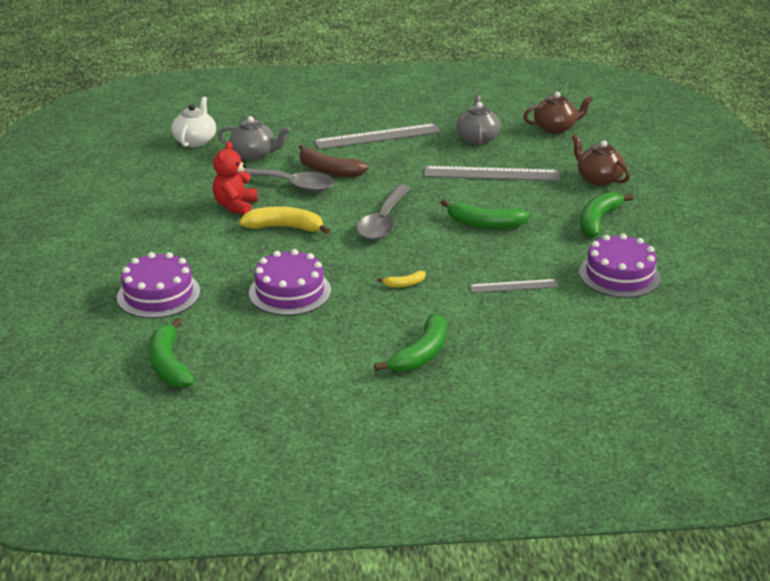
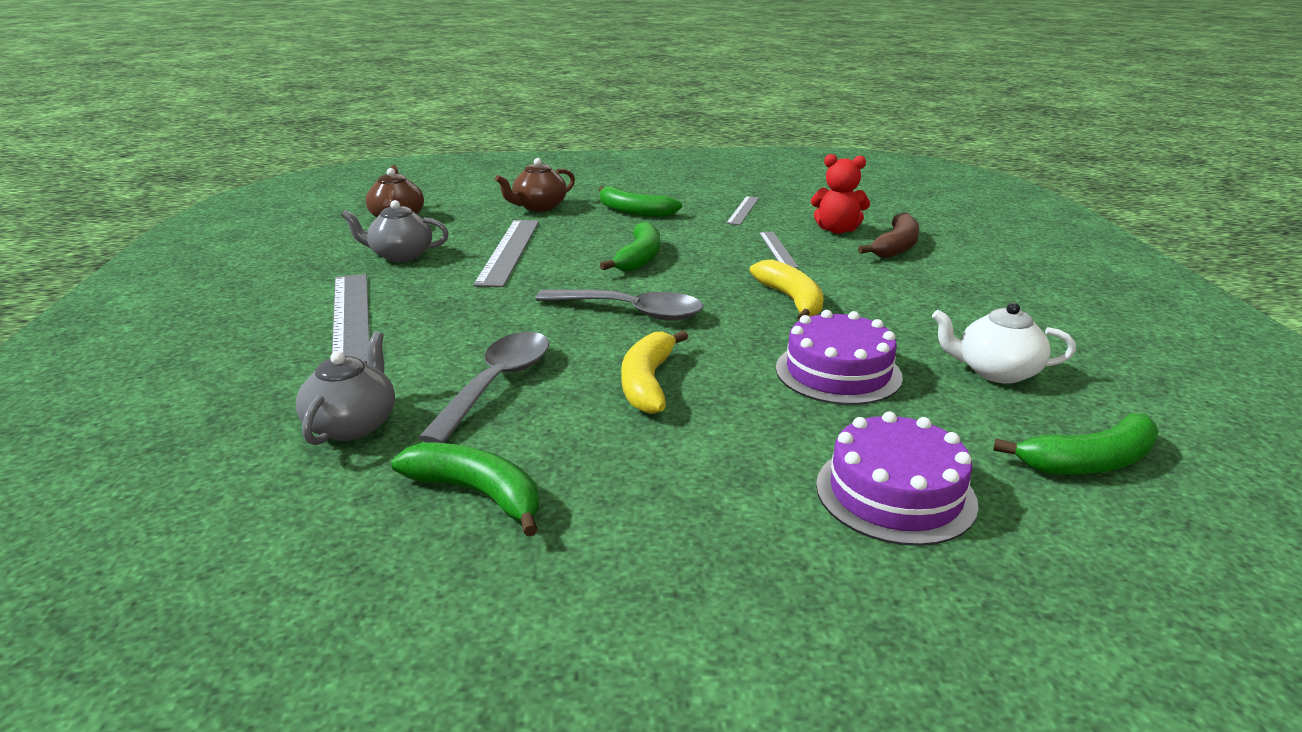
camera: 90 degrees left, 5 degrees down
(195, 141) = (237, 505): white teapot -> white teapot (995, 371)
(235, 206) = (566, 433): red teddy bear -> red teddy bear (837, 230)
(328, 171) = (456, 352): brown banana -> brown banana (896, 247)
(404, 284) = (791, 300): yellow banana -> yellow banana, size x1.98
(421, 354) = (937, 293): green banana -> green banana (478, 494)
(619, 275) = (743, 210): purple cake -> grey ruler

